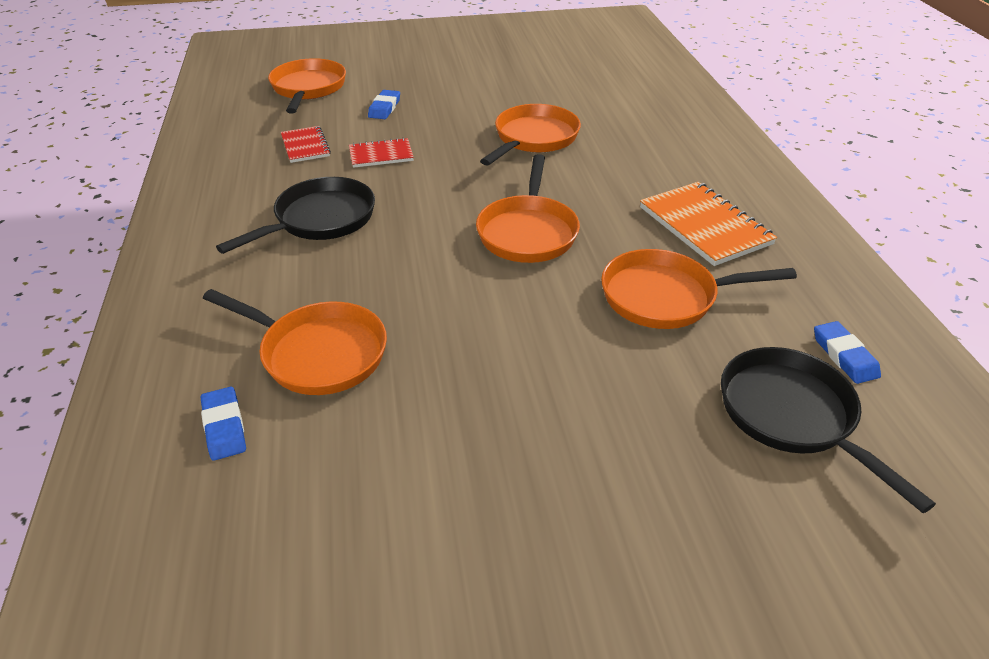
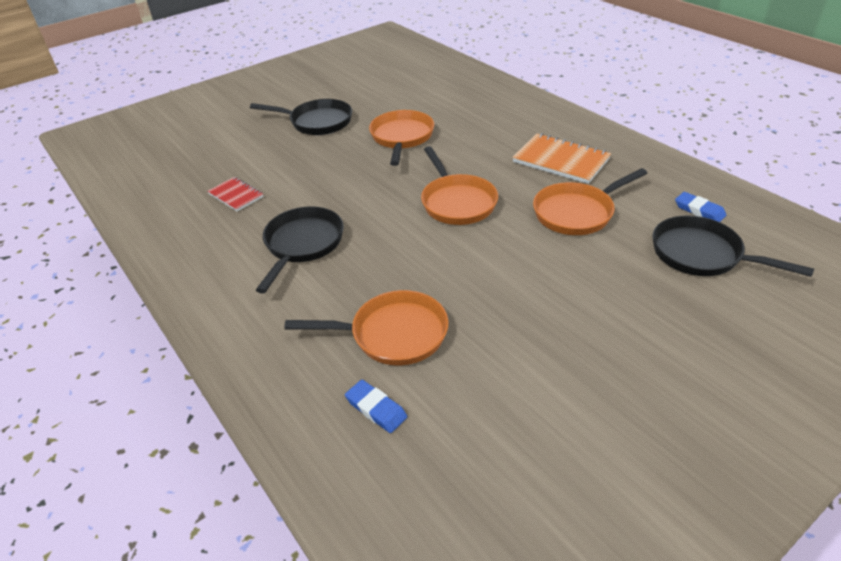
camera: 25 degrees left, 0 degrees up
(308, 89) = (193, 151): orange pan -> none
(381, 155) = (302, 183): red notebook -> none
(384, 108) = (270, 148): blue eraser -> none
(457, 94) = (317, 122): none -> black pan

